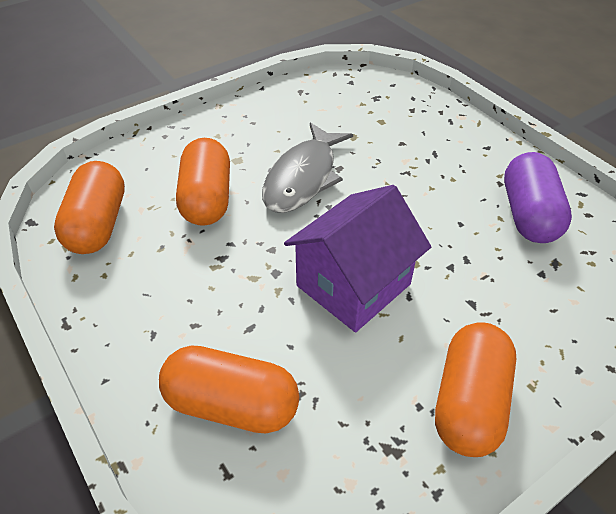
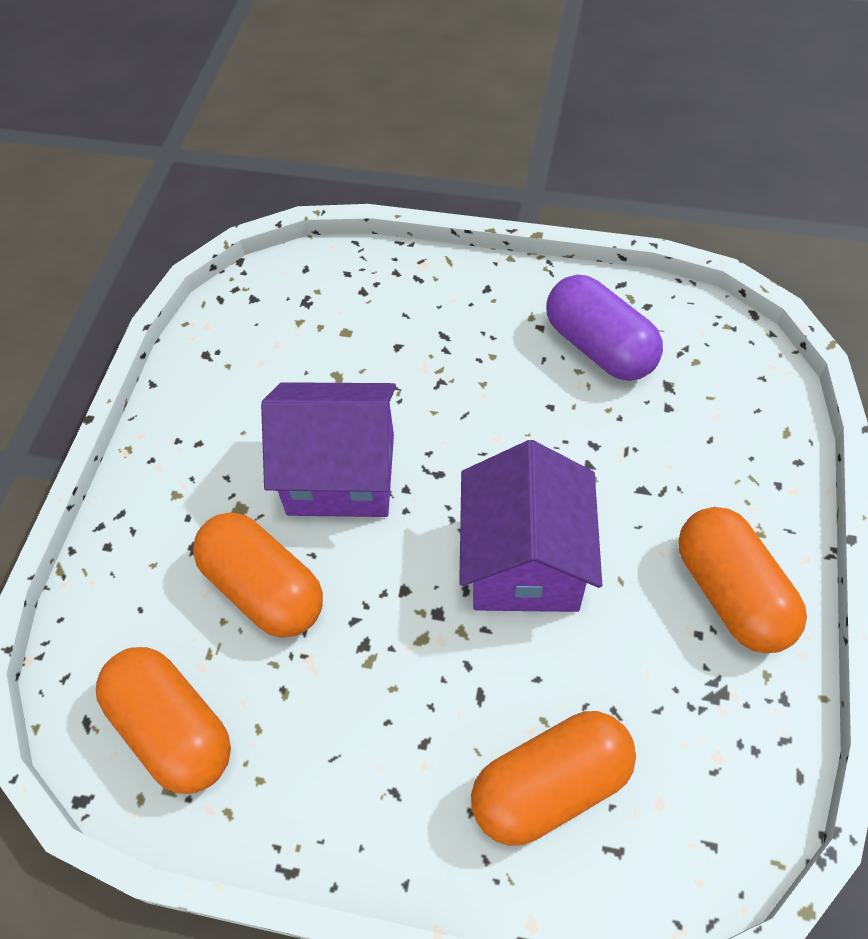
camera: 40 degrees left, 10 degrees up
(303, 177) = (341, 474): grey fish -> purple house

